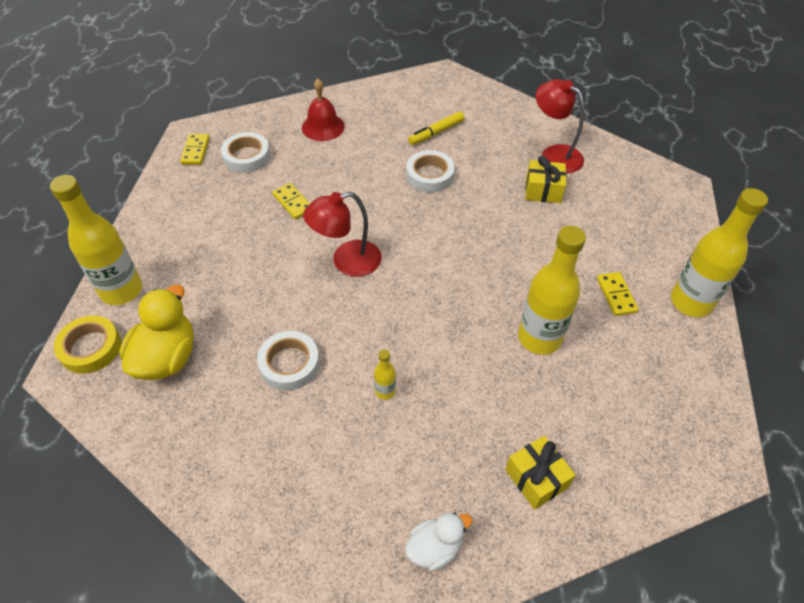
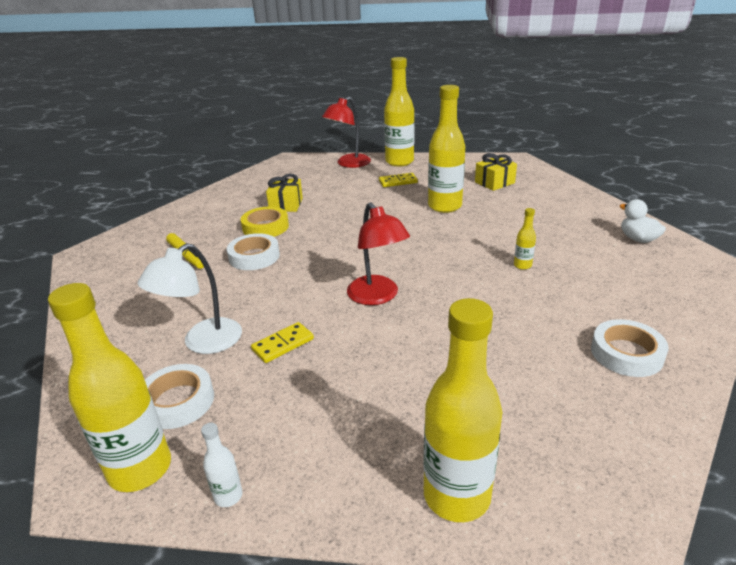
camera: 90 degrees left, 20 degrees down
(90, 348) = (570, 506): yellow tape -> yellow tape (265, 227)
(162, 188) = (228, 496): none -> white bottle
(167, 358) = (550, 415): yellow duck -> none
(195, 151) = (140, 469): yellow domino -> yellow bottle
(289, 364) = (517, 319): white tape -> white tape (626, 353)
(306, 160) = (203, 343): none -> white lamp
(323, 127) = (139, 335): red bell -> none
(536, 478) = (561, 207): yellow gift -> yellow gift (494, 182)
(554, 155) = (241, 200): red lamp -> red lamp (348, 164)

